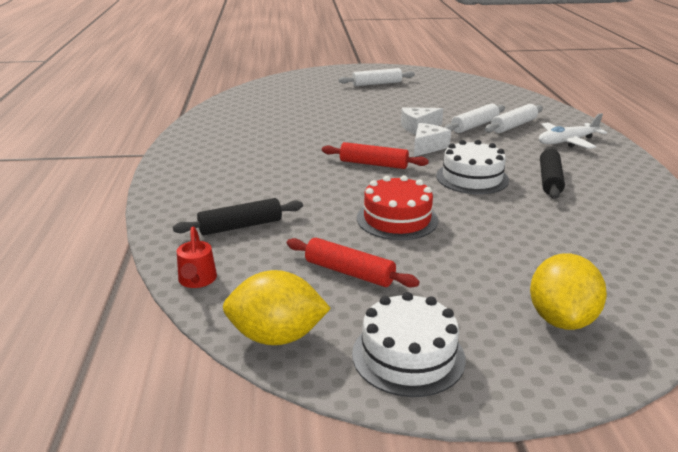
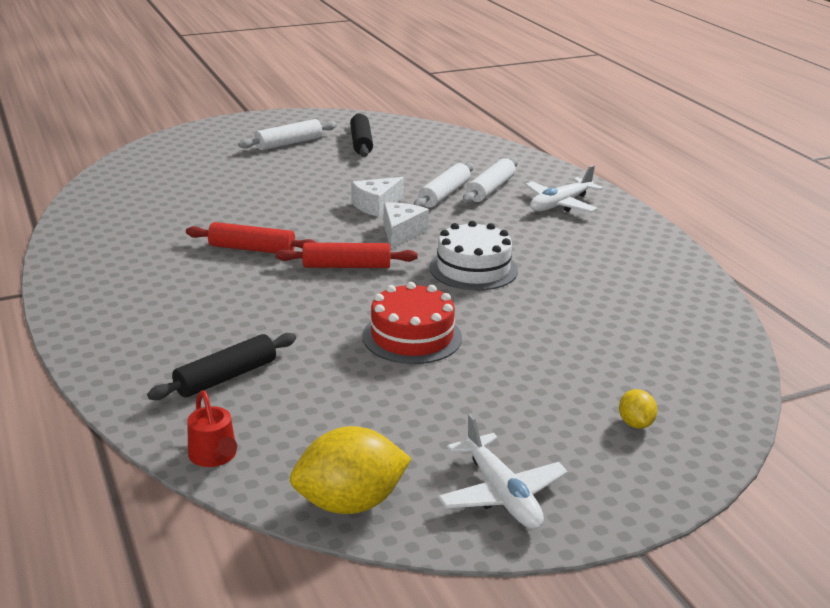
camera: 20 degrees left, 0 degrees up
(349, 272) = (391, 413): red rolling pin -> red rolling pin (252, 249)
(408, 356) = (501, 494): white cake -> white plane
(550, 180) = (561, 259): black rolling pin -> black rolling pin (361, 143)
(561, 319) = (635, 423): yellow lemon -> yellow lemon, size x0.49

